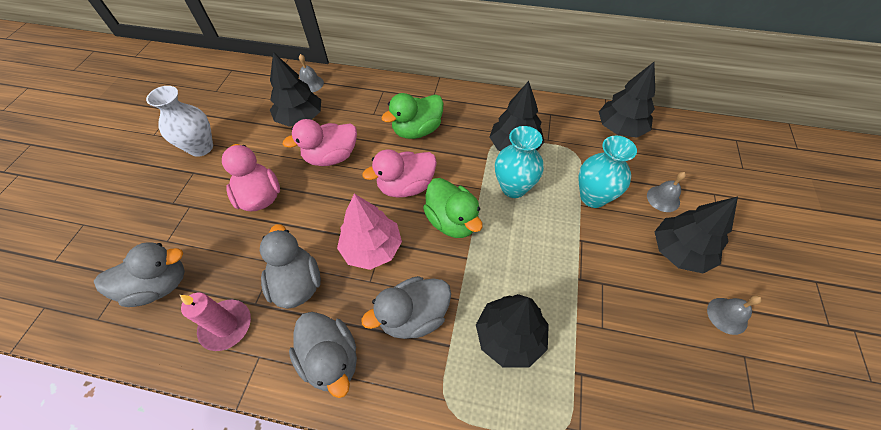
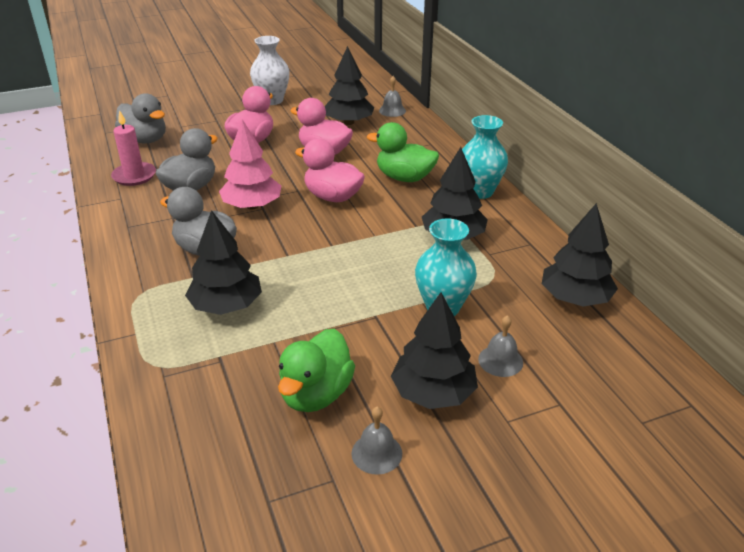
camera: 55 degrees right, 20 degrees down
(331, 359) = (140, 227): grey duck -> none
(452, 221) = (320, 233): green duck -> green duck (316, 394)
(513, 188) = (397, 253): turquoise vase -> turquoise vase (479, 192)

